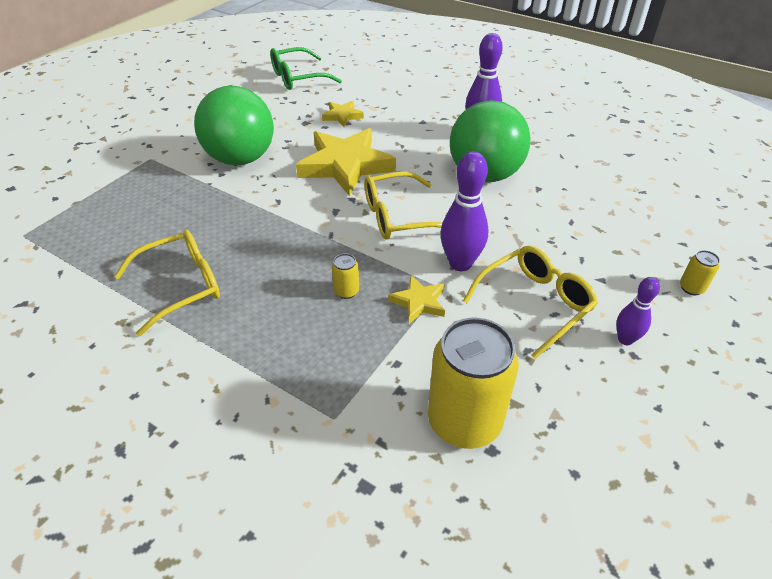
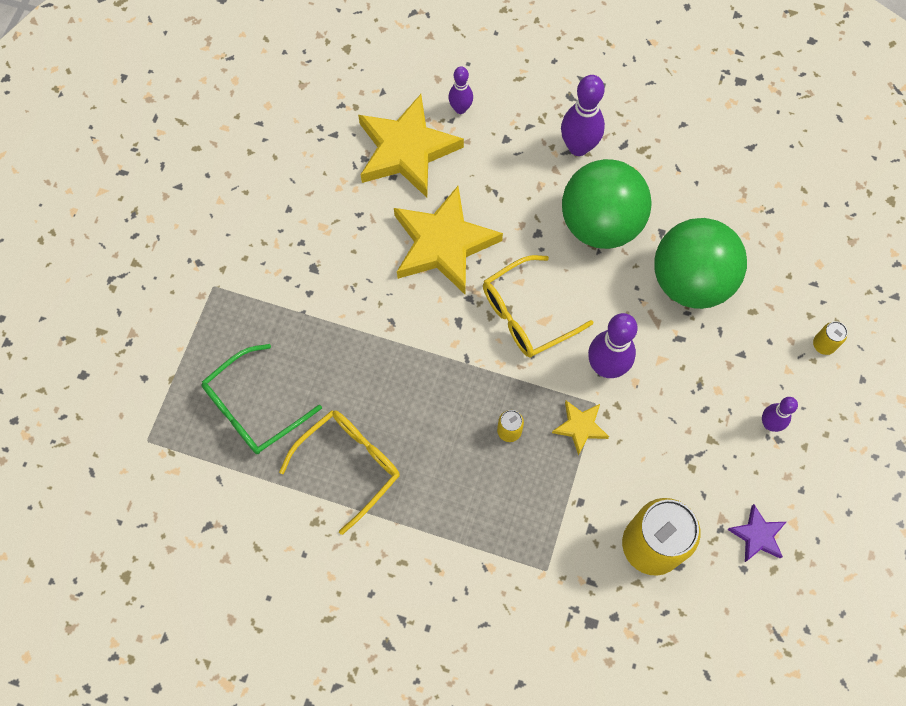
camera: 15 degrees left, 25 degrees up
(241, 159) = (319, 261): green ball -> green ball (690, 281)
(297, 78) = (319, 80): green glasses -> green glasses (253, 408)
(342, 116) = (406, 150): yellow star -> yellow star, size x2.11
(394, 103) = (460, 109): none -> purple bowling pin
(535, 303) = (685, 401): yellow glasses -> none
(597, 441) = (757, 535): none -> purple star

